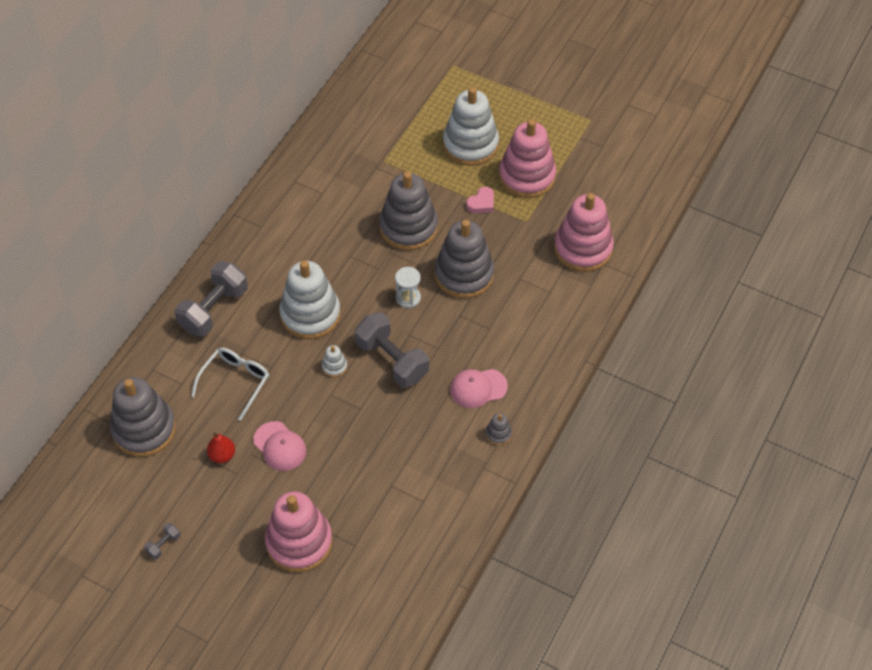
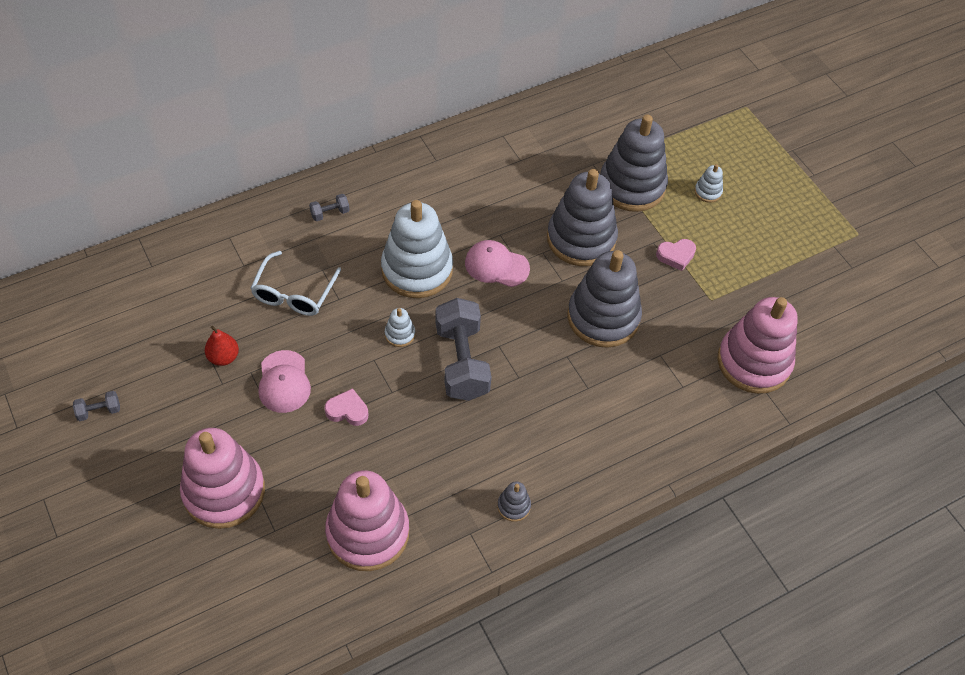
camera: 30 degrees right, 0 degrees up
(144, 429) = (174, 289): grey stacking toy -> grey stacking toy (632, 186)
(214, 309) = (330, 213): grey dumbbell -> grey dumbbell, size x0.42
(235, 382) = (294, 293): white glasses -> white glasses turned 135 degrees clockwise
(340, 439) = (347, 410): none -> pink heart
(408, 298) = (527, 308): white hourglass -> none
(470, 144) = (708, 192): white stacking toy -> white stacking toy, size x0.41
(478, 388) = (528, 444): pink cap -> pink cap (496, 265)
(527, 176) = (745, 254): pink stacking toy -> pink stacking toy (368, 533)

